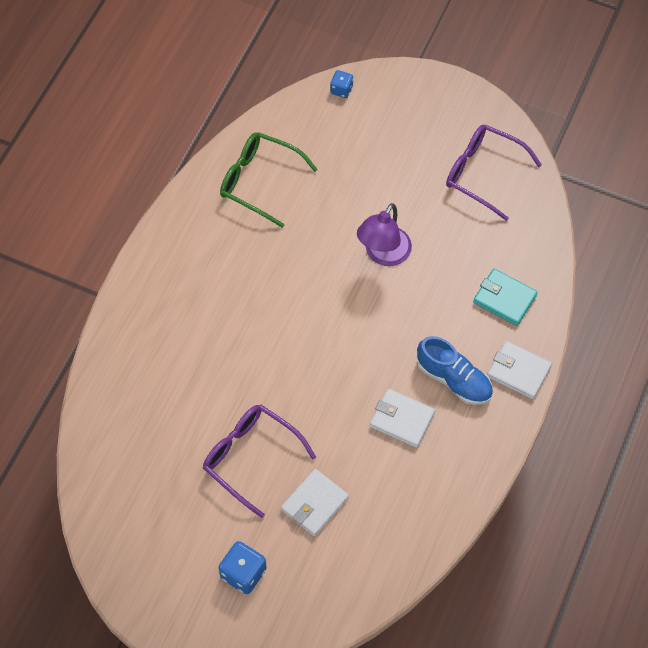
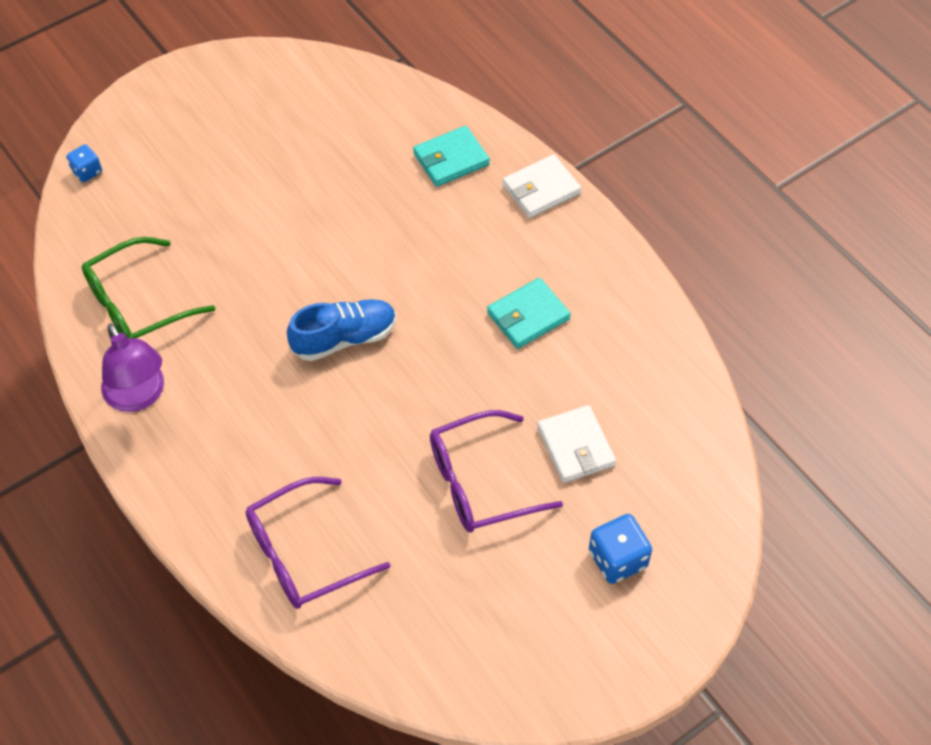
camera: 60 degrees left, 5 degrees down
(383, 254) = (321, 235): purple lamp -> purple lamp (139, 396)
(402, 419) = (528, 316): white wallet -> turquoise wallet
(454, 379) = (513, 247): blue shoe -> blue shoe (344, 338)
(484, 174) = (294, 103): purple glasses -> purple glasses (305, 553)

